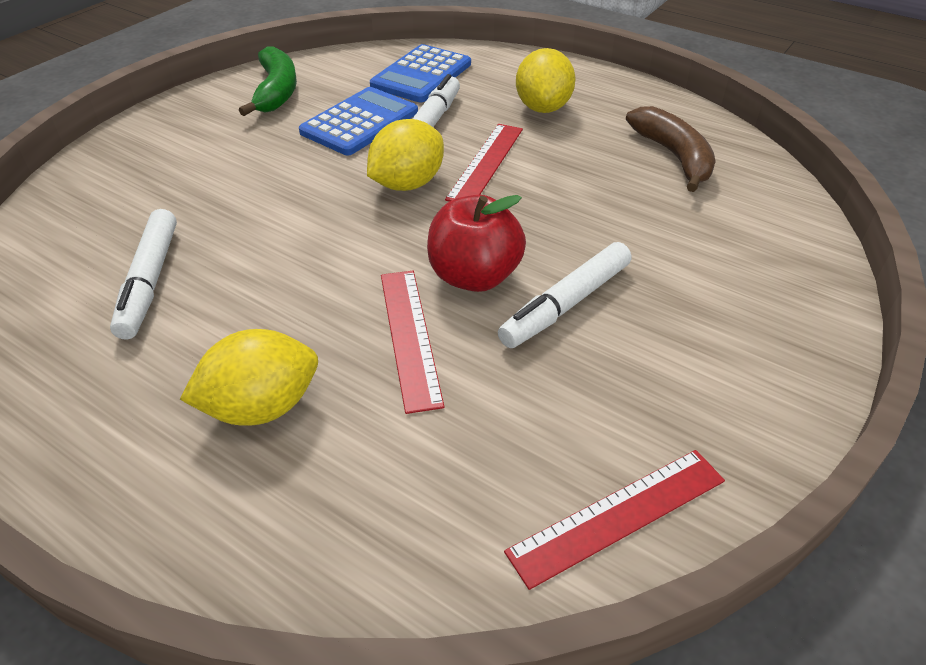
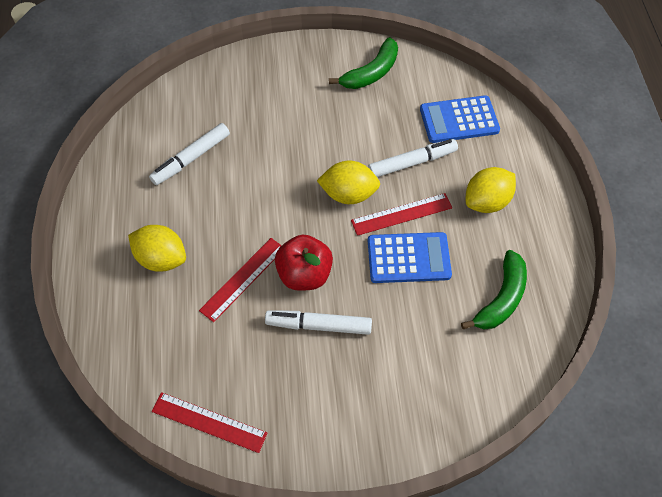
camera: 50 degrees right, 15 degrees up
(359, 122) = (381, 131): blue calculator -> blue calculator (408, 258)
(674, 156) = (501, 298): brown banana -> green banana

